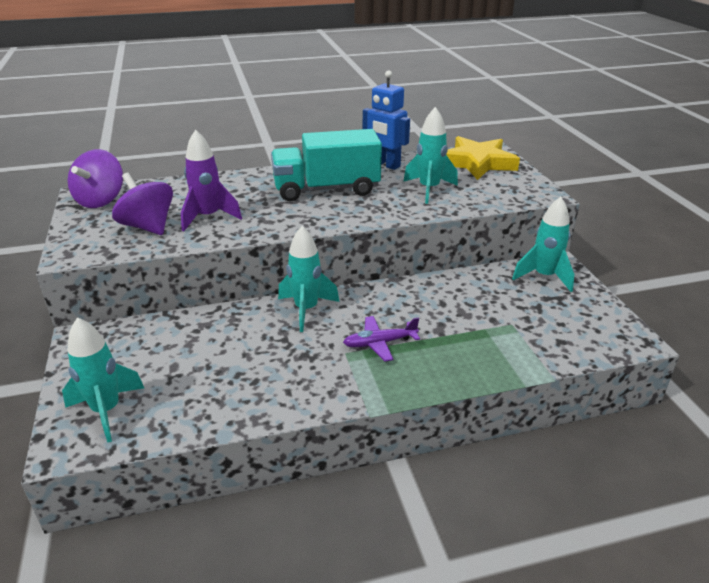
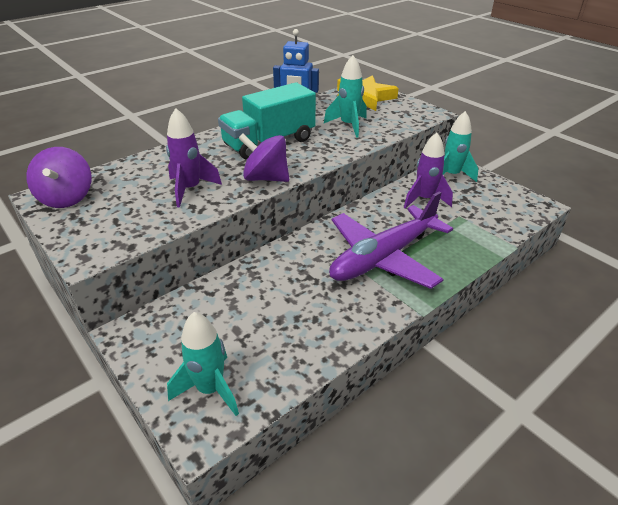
camera: 25 degrees left, 5 degrees up
(148, 227) = (141, 211): purple spinning top -> purple spinning top (266, 178)
(306, 310) = (306, 248): turquoise rocket -> none
(379, 343) = (383, 257): purple plane -> purple plane, size x2.31
(485, 295) = (424, 199): none -> purple rocket

